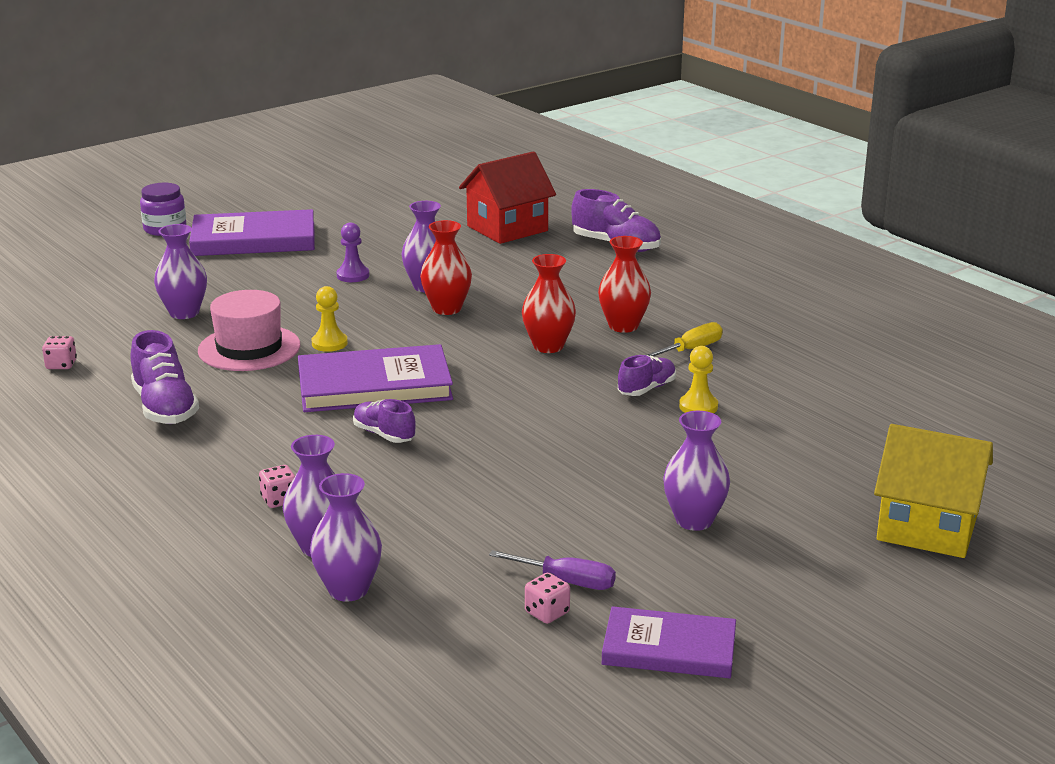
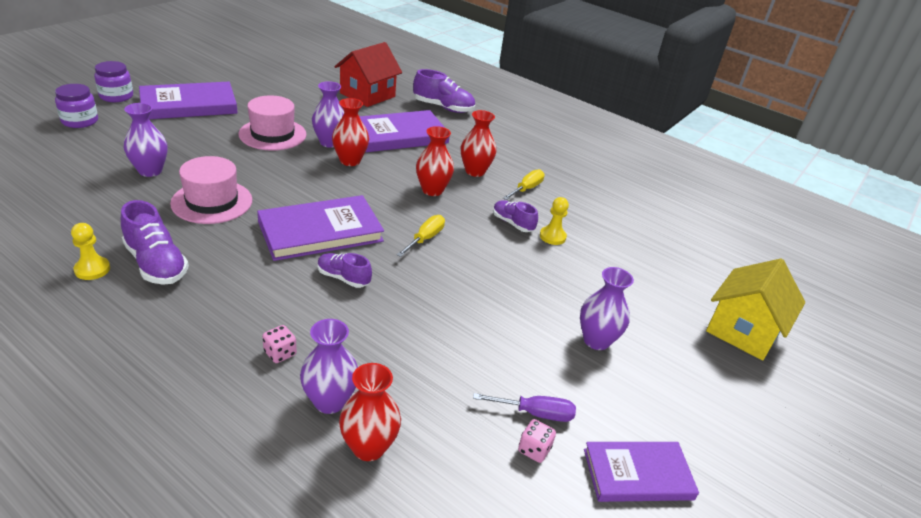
camera: 20 degrees left, 10 degrees up
(61, 365) = (54, 225): pink dice -> none
(114, 257) = (80, 121): none -> purple jar
(329, 343) = (274, 194): yellow pawn -> yellow pawn (92, 269)
(348, 590) = (368, 447): purple vase -> red vase
(353, 275) = (272, 134): purple pawn -> pink hat
(511, 400) = (425, 239): none -> yellow screwdriver
(531, 279) = (399, 135): none -> purple book
(646, 389) = (512, 223): purple shoe -> purple shoe turned 75 degrees counterclockwise
(927, 528) = (743, 330): yellow house -> yellow house turned 60 degrees counterclockwise

